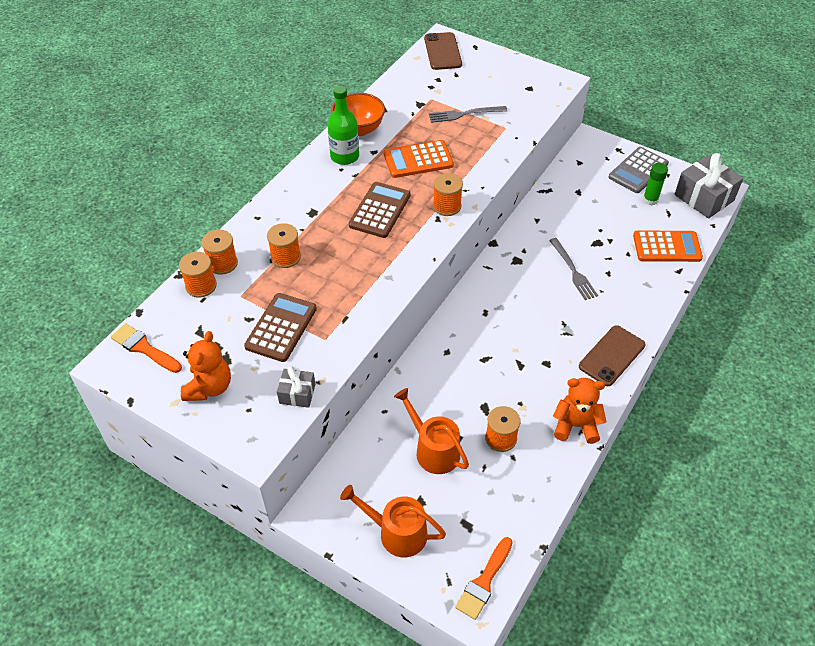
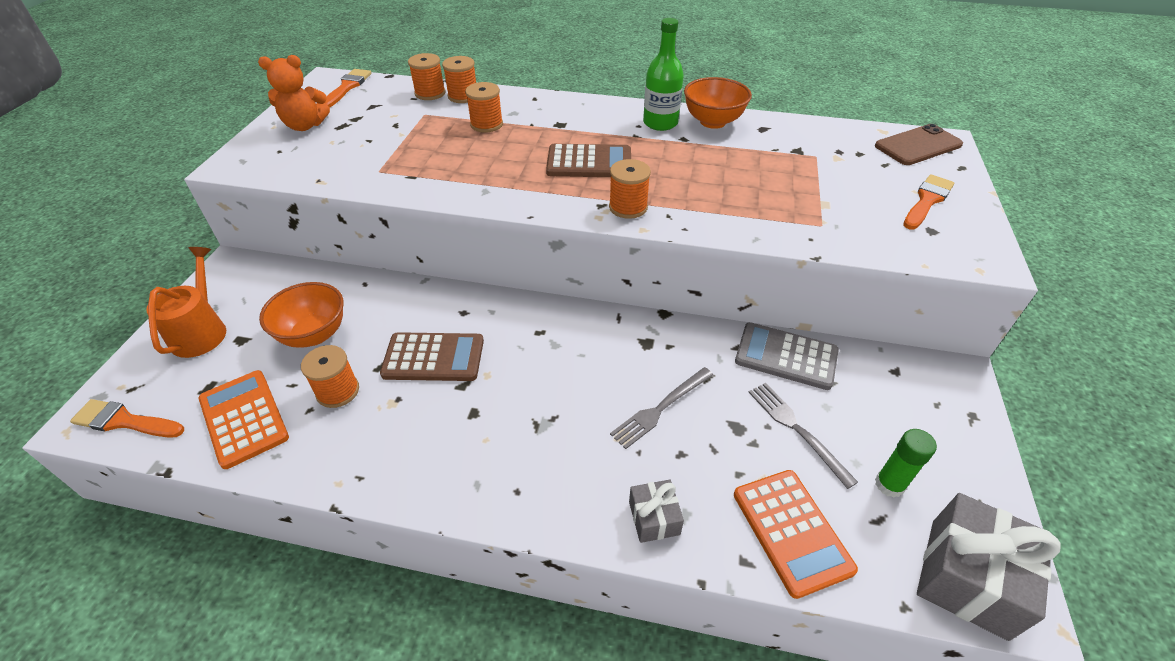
camera: 70 degrees right, 5 degrees down
(281, 327) = (388, 143): brown calculator -> brown calculator (433, 357)
(297, 394) = (300, 172): grey gift -> grey gift (654, 518)
(418, 160) = (695, 170): orange calculator -> orange calculator (244, 418)
(433, 450) = (314, 334): orange watering can -> orange bowl
(464, 114) = (813, 186): grey fork -> grey fork (797, 429)
(501, 76) = (927, 200): none -> orange brush
(576, 425) = (369, 469): orange teddy bear -> none
(611, 356) = (511, 490): brown phone -> none
(638, 171) = (946, 453): grey calculator -> grey calculator (786, 356)

